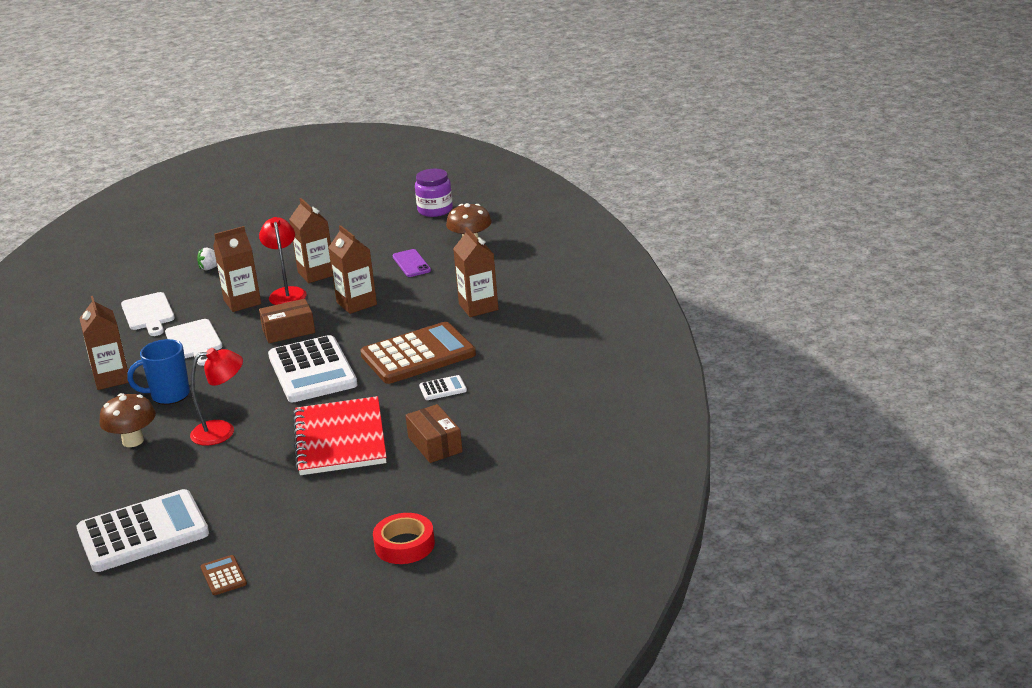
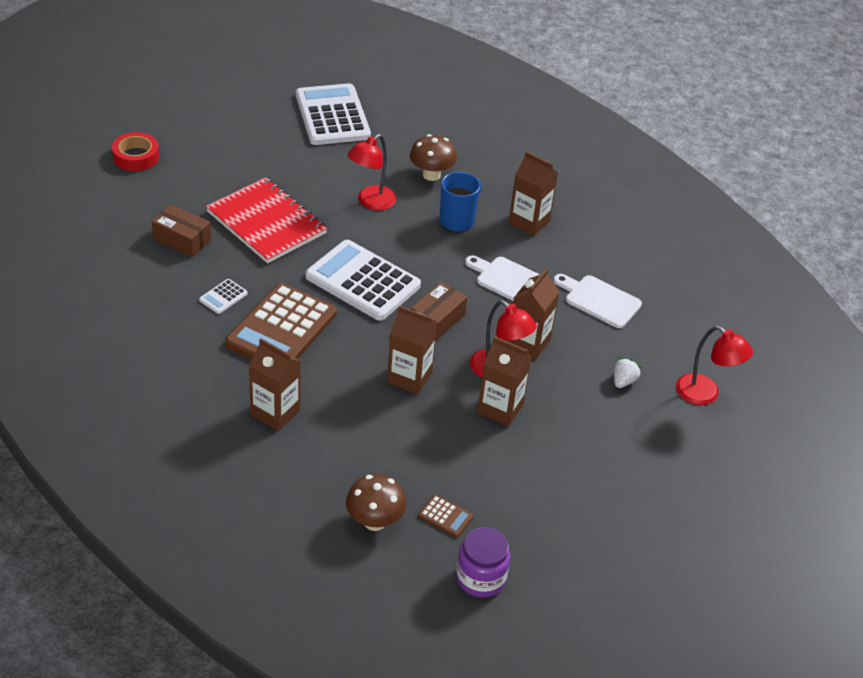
camera: 140 degrees right, 15 degrees up
(143, 532) = (332, 116): white calculator -> white calculator turned 135 degrees clockwise
(169, 250) = (705, 394): none -> red lamp
(223, 576) = (242, 105): brown calculator -> brown calculator (445, 516)
(411, 264) = (411, 460): purple phone -> none

